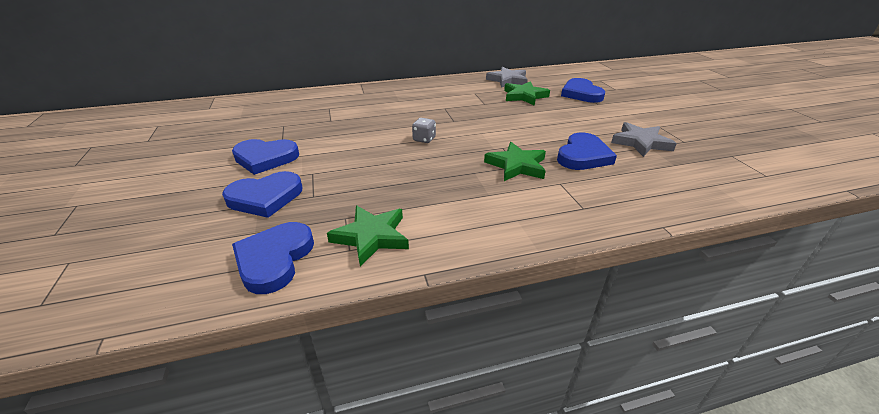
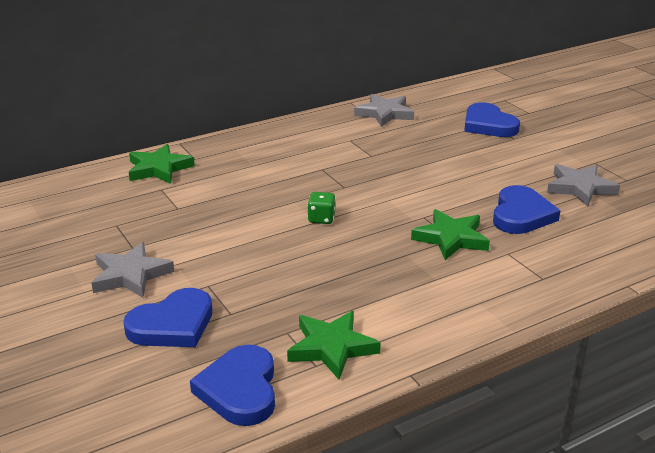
camera: 15 degrees left, 5 degrees down
(265, 158) = (130, 275): blue heart -> grey star
(424, 139) = (321, 219): grey dice -> green dice
(524, 96) = (418, 137): green star -> green star (159, 168)

